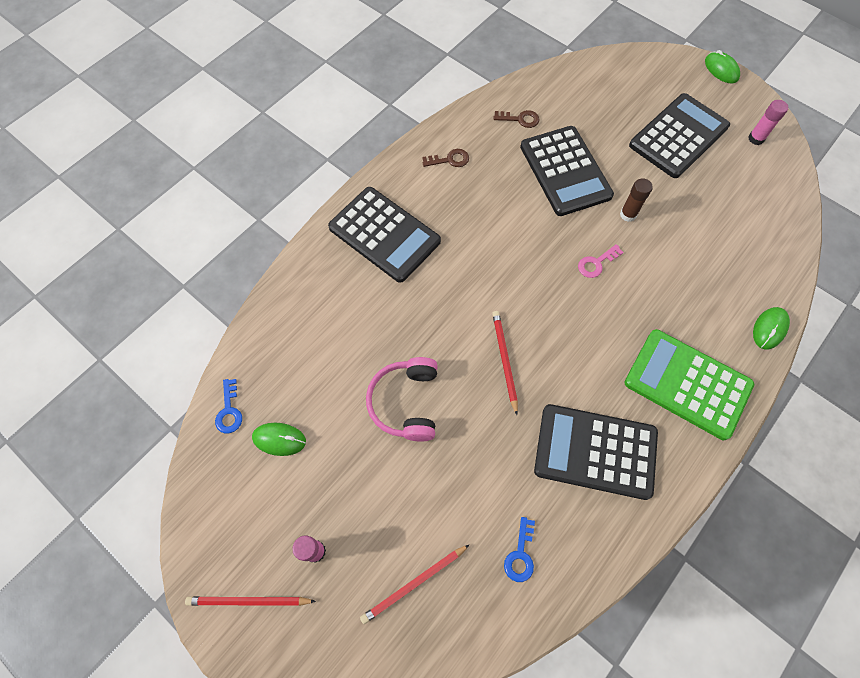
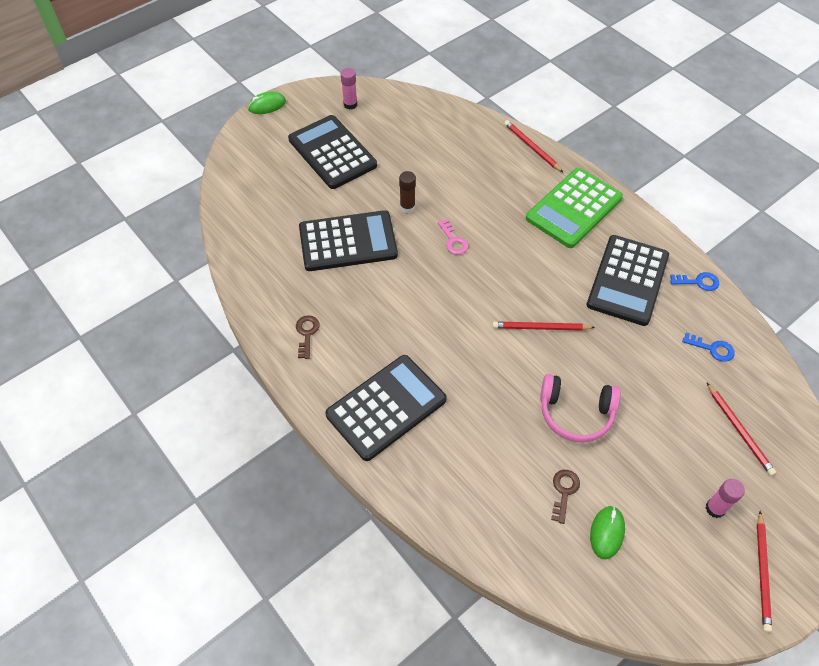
camera: 80 degrees left, 10 degrees down
(229, 411) = (573, 582): blue key -> blue key (698, 282)
(520, 119) = (274, 264): brown key -> brown key (564, 491)
(769, 329) = (532, 147): green mouse -> red pencil

